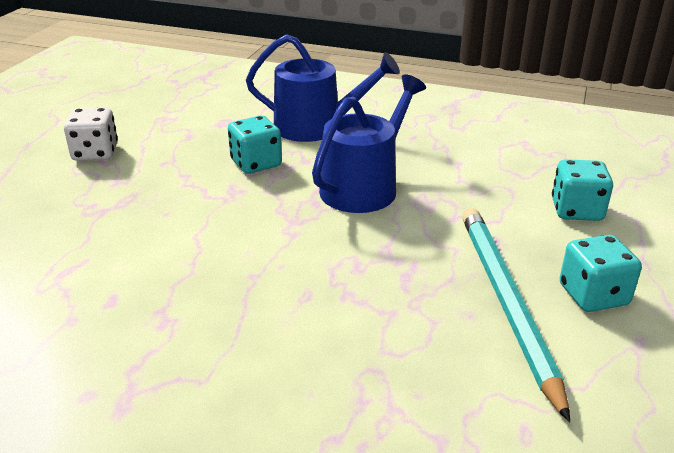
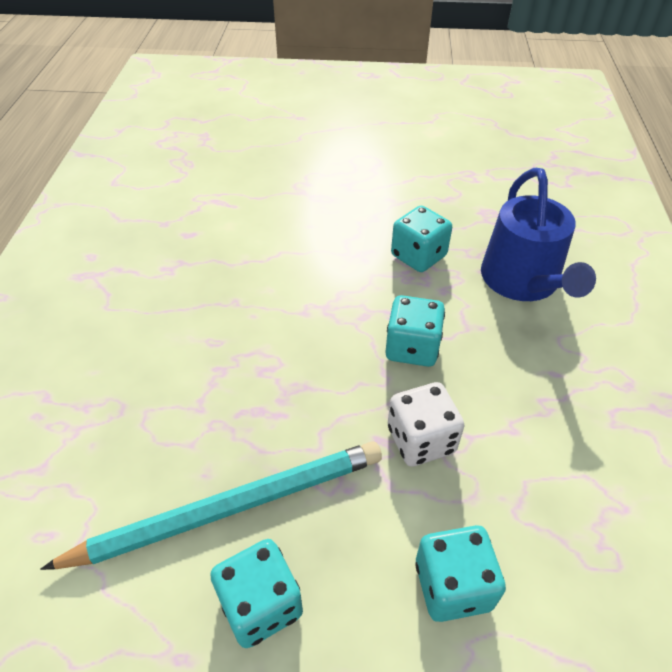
camera: 75 degrees right, 15 degrees up
(95, 153) = (386, 158): white dice -> white dice (421, 440)
(364, 187) = (412, 348): blue watering can -> turquoise dice

